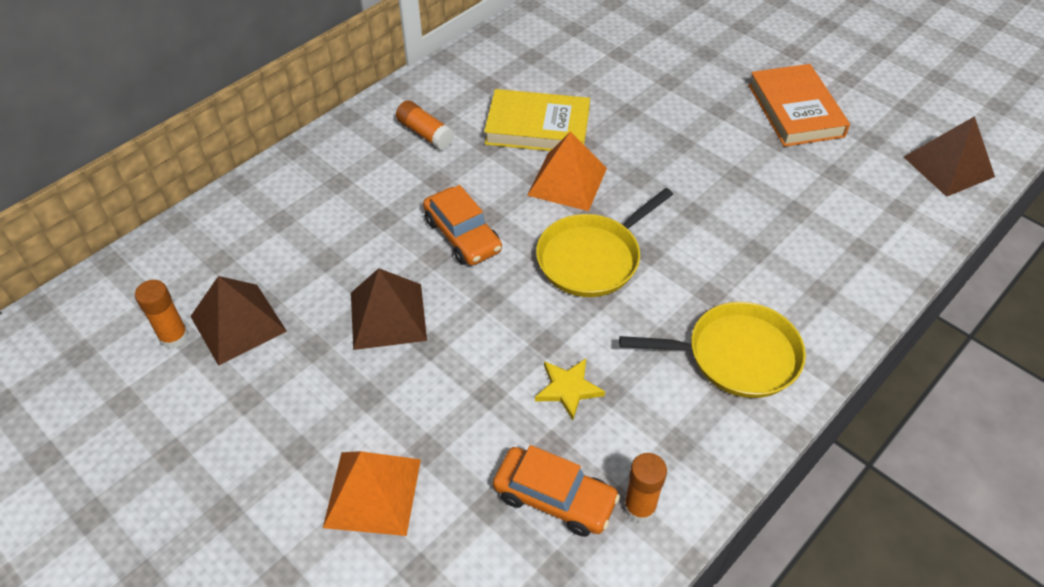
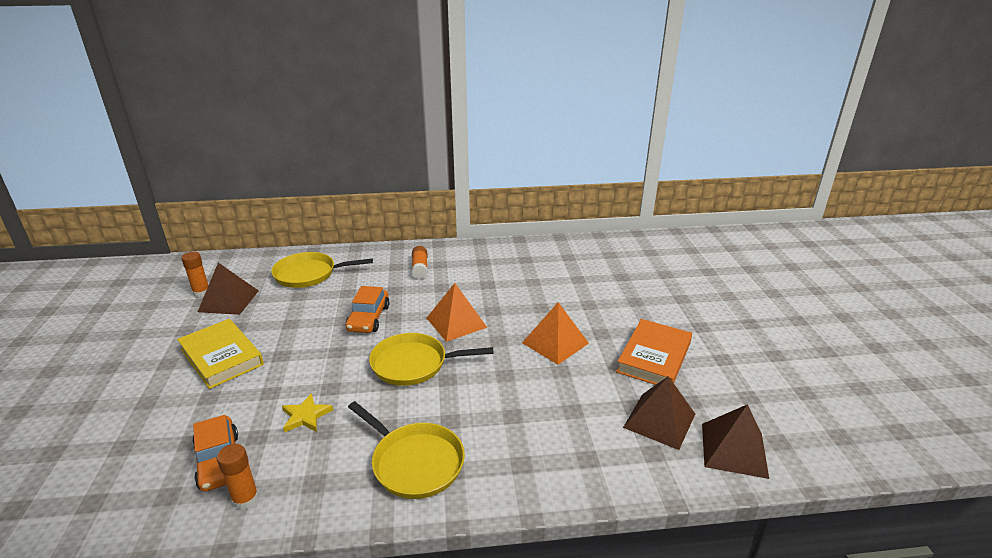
camera: 40 degrees right, 20 degrees down
(290, 222) = (308, 274): none -> yellow pan
(373, 492) = (162, 400): orange pyramid -> orange pyramid (555, 343)
(387, 316) = (284, 332): brown pyramid -> brown pyramid (659, 420)
(537, 127) = (479, 291): yellow book -> yellow book (222, 357)

